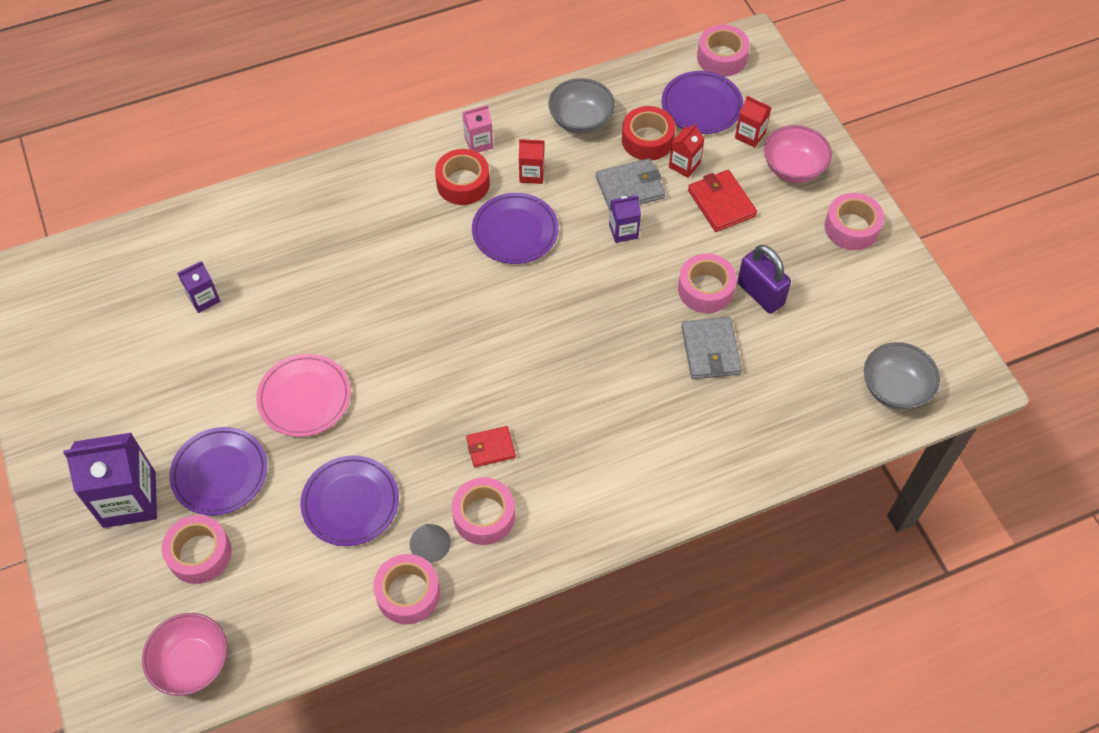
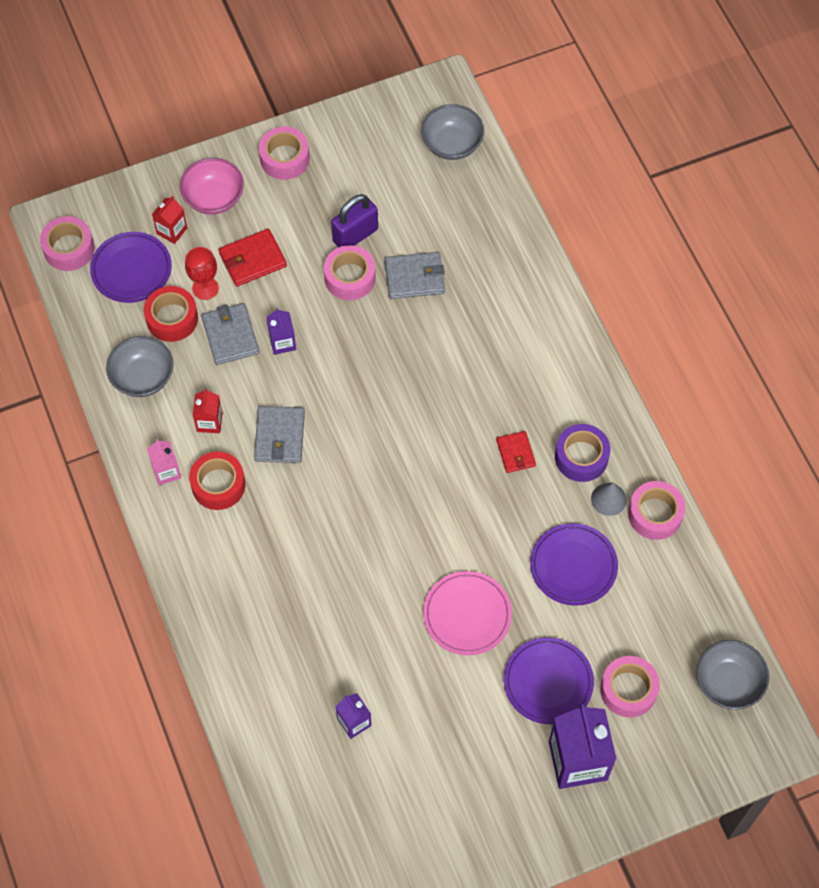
camera: 90 degrees left, 5 degrees up
(192, 663) = (728, 682): pink bowl -> grey bowl
(484, 516) = (581, 457): pink tape -> purple tape
(515, 231) = (279, 436): purple plate -> grey wallet
(684, 165) = (205, 288): red carton -> red goblet

